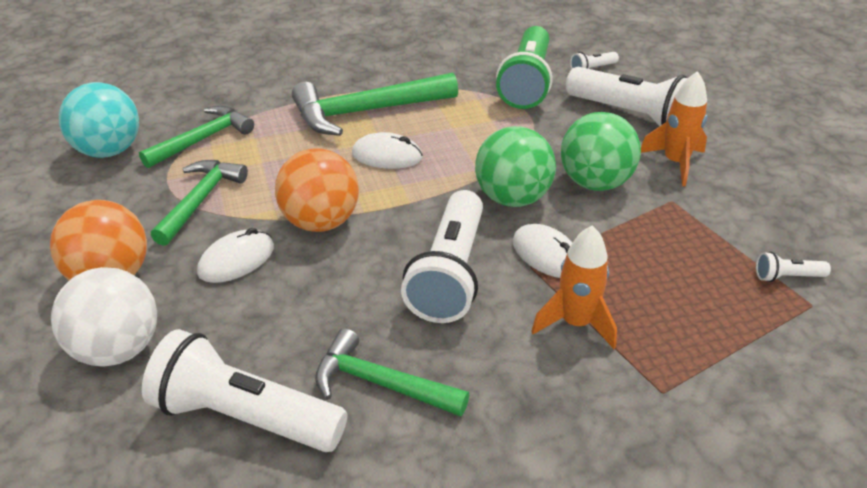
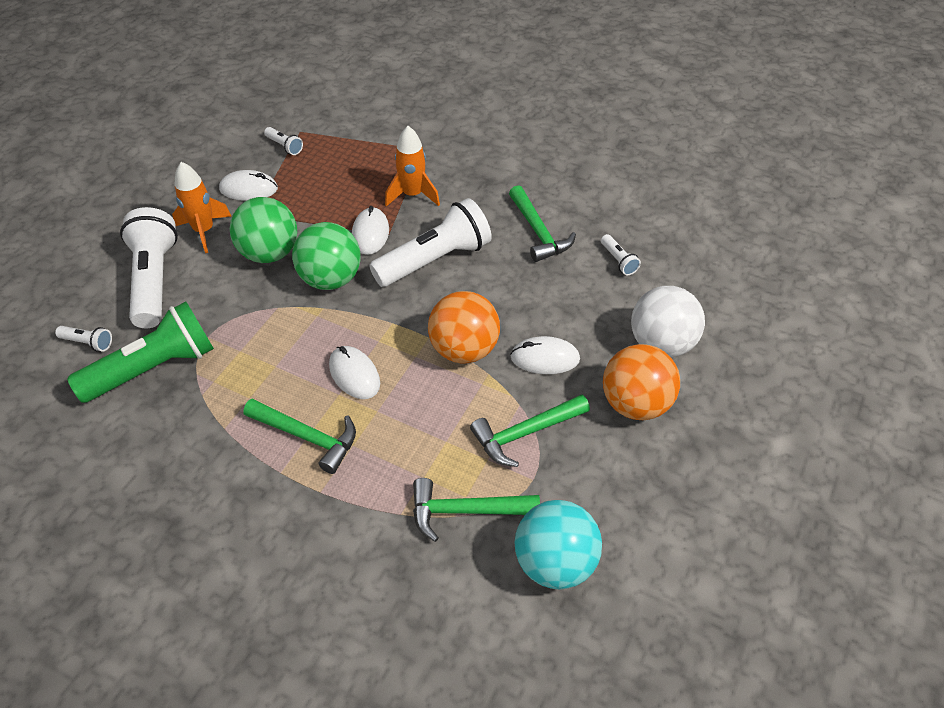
camera: 135 degrees left, 10 degrees up
(244, 416) = (618, 261): white flashlight -> white flashlight, size x0.42
(366, 112) = (307, 437): green hammer -> green hammer, size x0.66
(720, 215) = (249, 189): none -> white mouse

